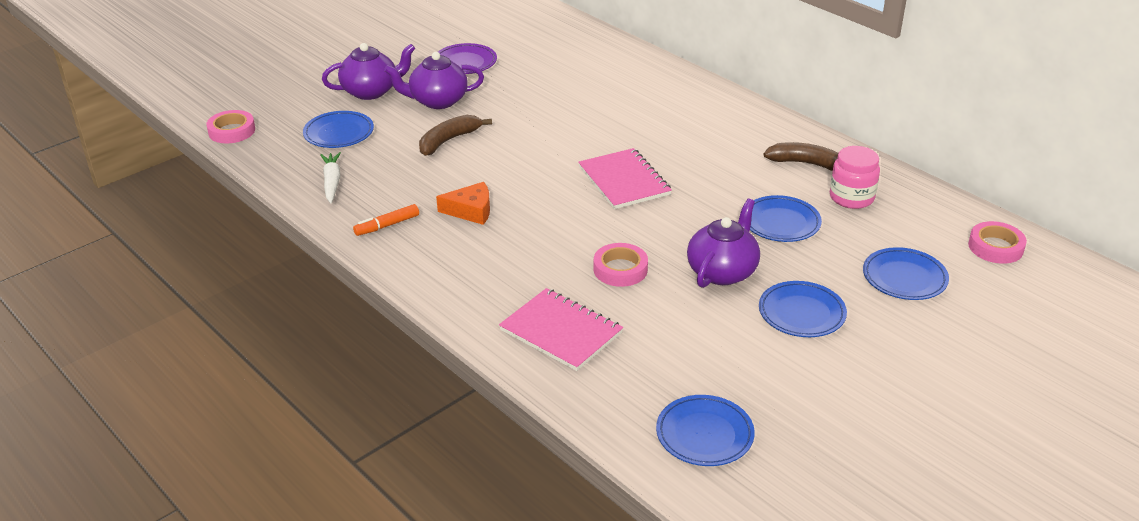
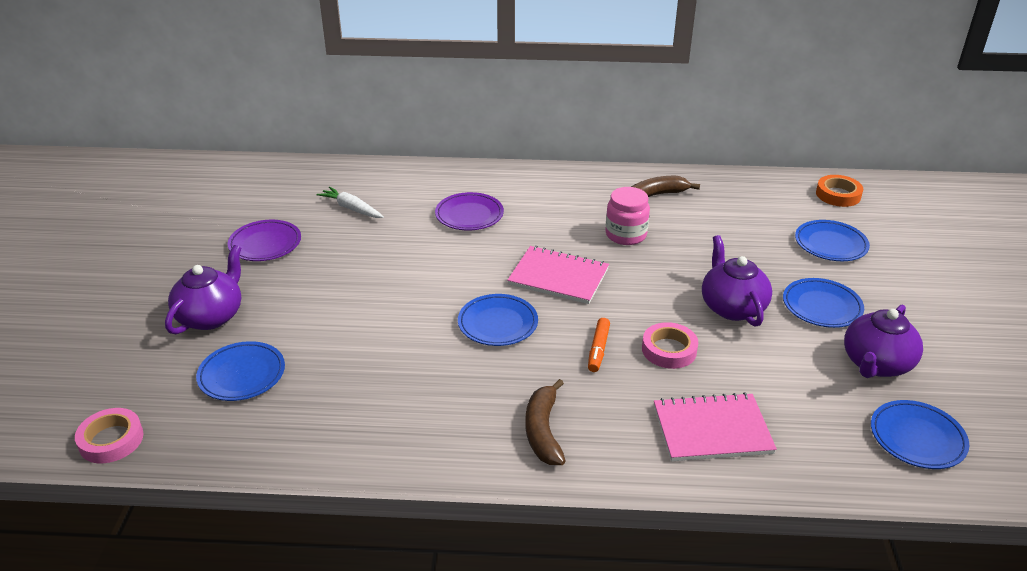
camera: 45 degrees left, 0 degrees up
(332, 182) = (311, 426): white carrot -> white carrot (351, 208)
(387, 225) = (431, 434): orange marker -> orange marker (598, 349)
(437, 101) = (294, 292): purple teapot -> purple teapot (876, 364)
(448, 141) = (362, 322): brown banana -> brown banana (543, 431)
(471, 211) = (482, 374): orange cheese -> none
(630, 108) = (469, 215): none -> purple plate
(781, 223) = (707, 248): blue plate -> blue plate (498, 324)
(851, 197) = (716, 206): pink jar -> pink jar (625, 235)
(995, 247) = (838, 195): pink tape -> orange tape

